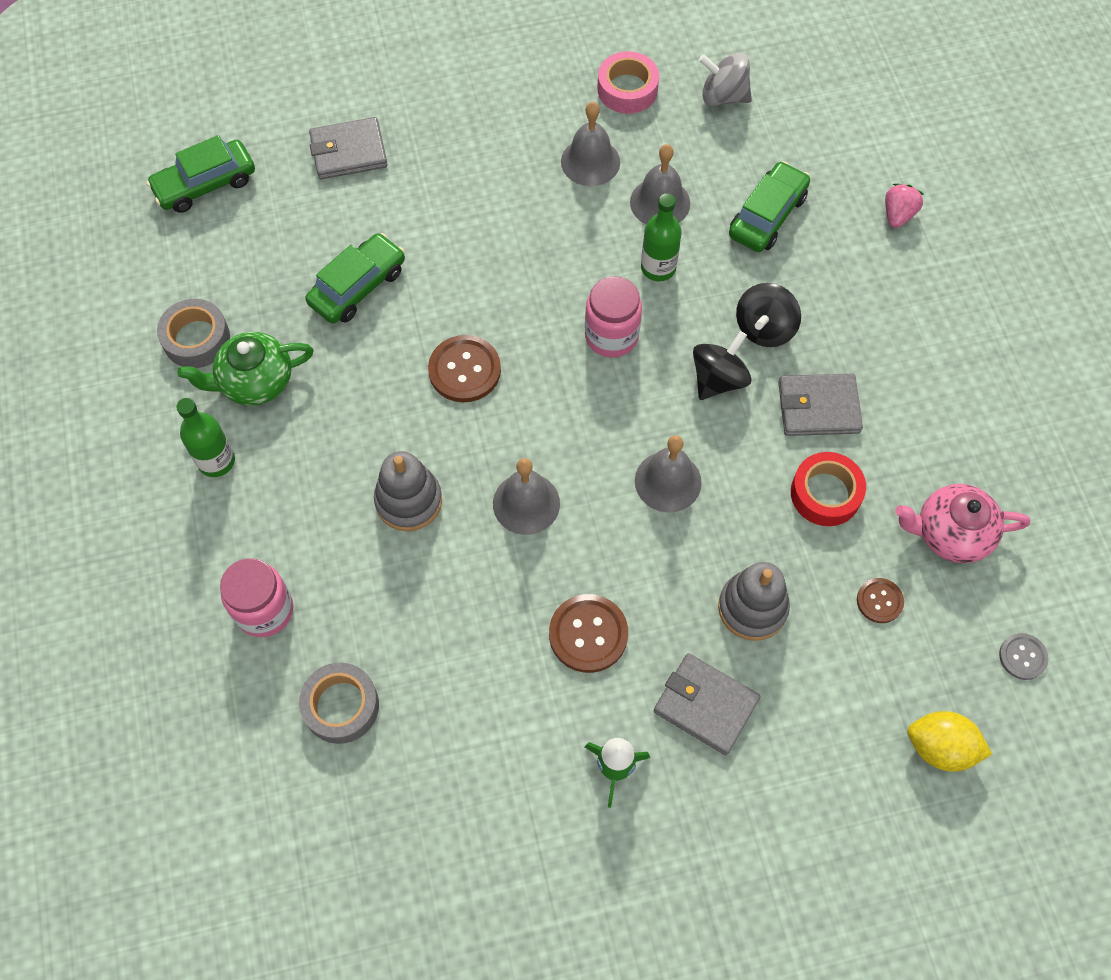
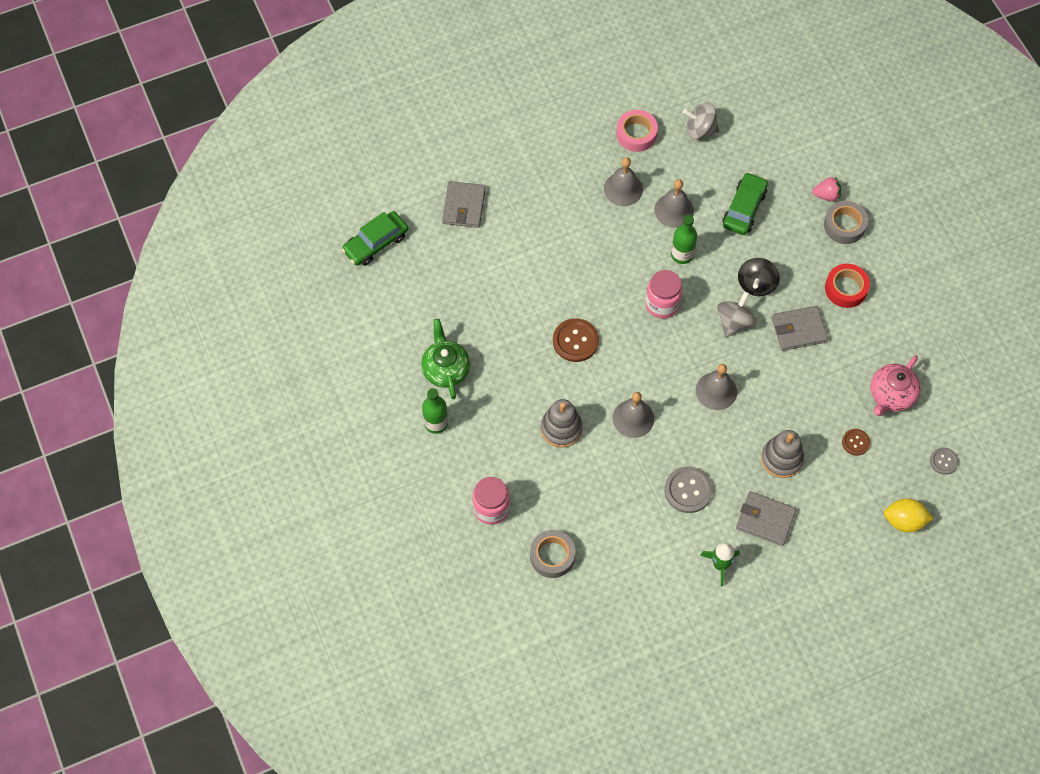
camera: 10 degrees left, 0 degrees up
(196, 339) = (400, 348): grey tape -> grey tape (844, 225)
(255, 381) = (446, 369): green teapot -> green teapot turned 105 degrees clockwise
(349, 152) = (464, 206): grey wallet -> grey wallet turned 60 degrees counterclockwise
(358, 286) = (494, 297): green car -> none
(588, 634) = (688, 490): brown button -> grey button
(718, 379) = (734, 322): black spinning top -> grey spinning top
(825, 493) = (812, 383): red tape -> red tape (846, 289)
(898, 214) = (826, 195): pink strawberry -> pink strawberry turned 75 degrees clockwise
(951, 533) = (891, 395): pink teapot -> pink teapot turned 45 degrees counterclockwise

